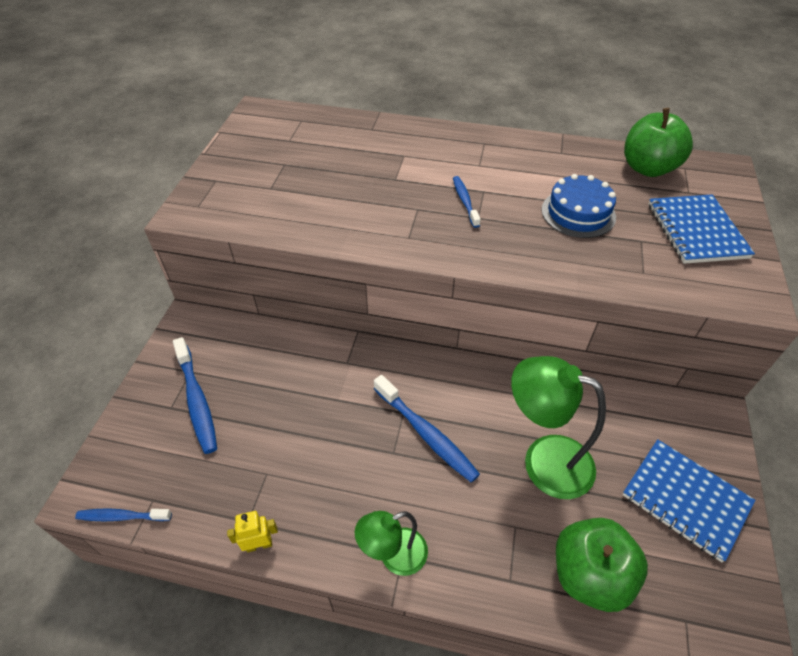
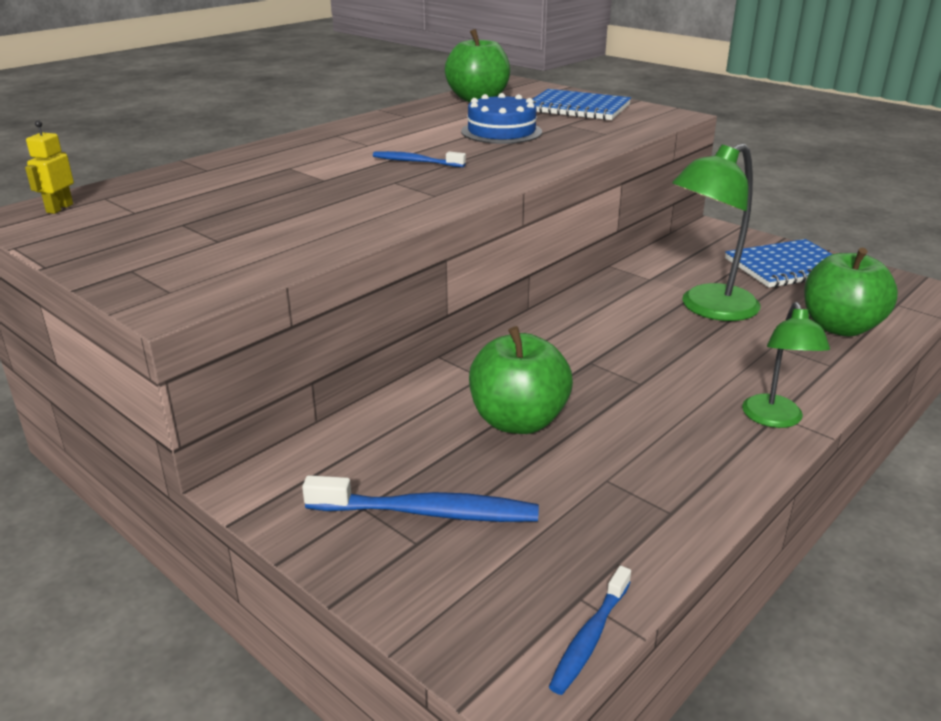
camera: 60 degrees left, 20 degrees down
(259, 544) = (712, 510): yellow robot -> yellow robot (59, 208)
(306, 402) = (518, 421): none -> green apple
(426, 434) = (630, 357): blue toothbrush -> none

